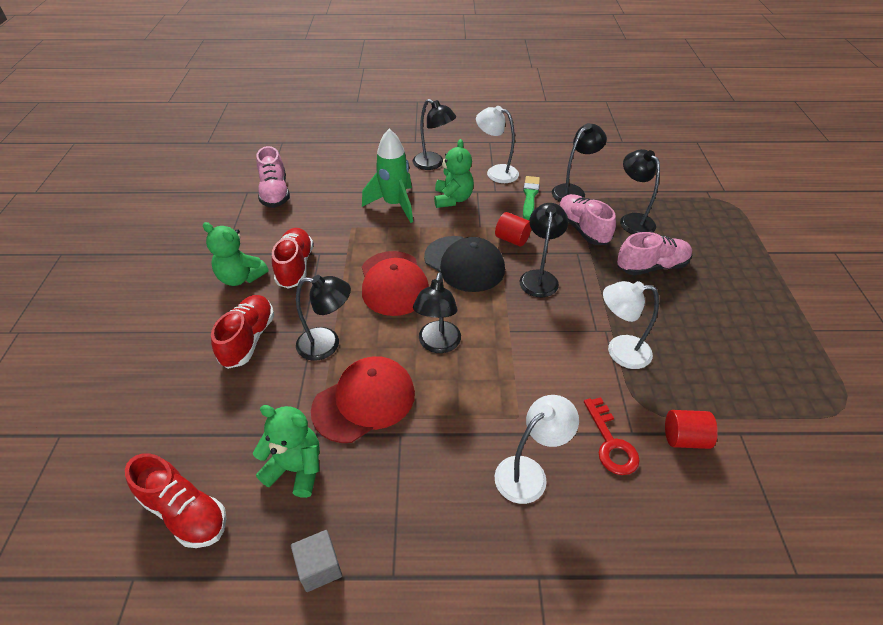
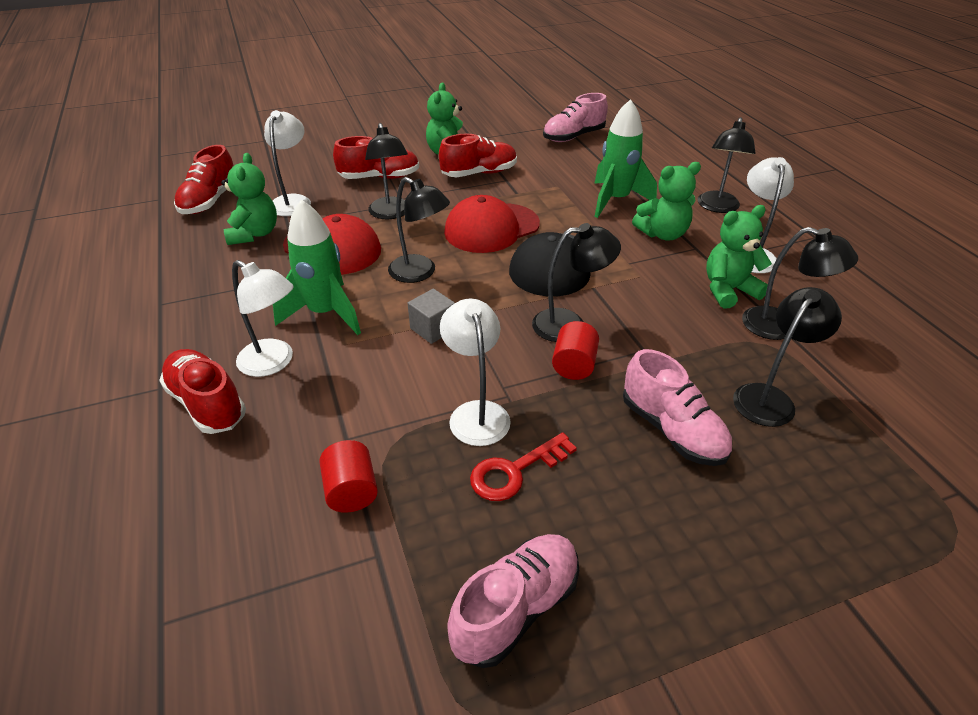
camera: 70 degrees right, 5 degrees down
(246, 422) = (293, 201): none -> white lamp
(319, 567) = (168, 267): grey cube -> grey cube (433, 329)
(438, 344) = (420, 273): black lamp -> black lamp turned 135 degrees counterclockwise
(470, 423) = (325, 313): none -> green rocket
(512, 239) = (625, 291): red cylinder -> red cylinder (574, 365)
(530, 196) = (728, 290): green brush -> green teddy bear
(571, 533) = (207, 403): none -> red shoe
(582, 229) = (700, 348): pink shoe -> pink shoe (516, 608)
(611, 443) = (326, 421): red key -> red key (514, 471)

